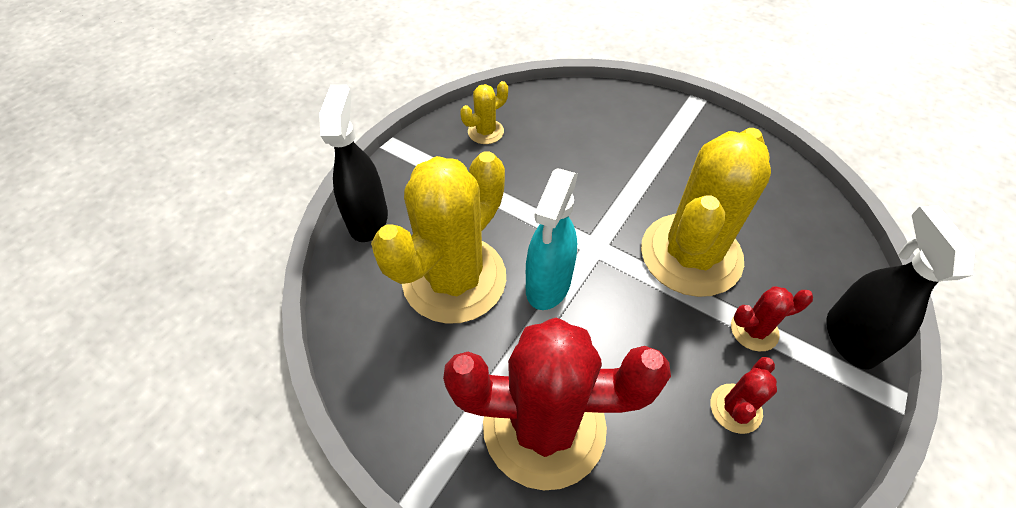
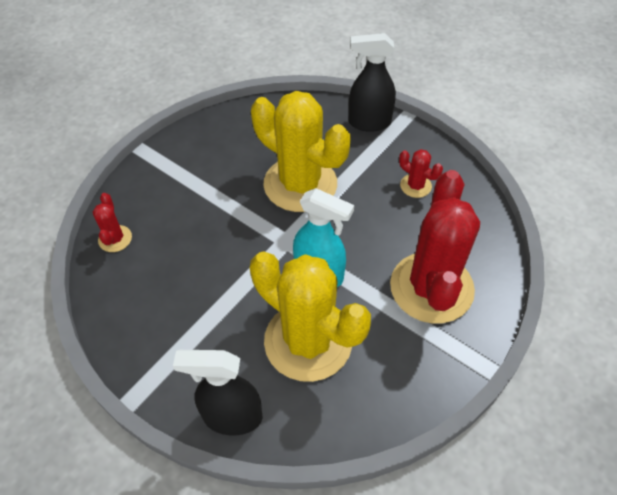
camera: 85 degrees left, 0 degrees up
(485, 132) = (136, 310): yellow cactus -> none
(754, 330) = (362, 165): red cactus -> red cactus (115, 239)

